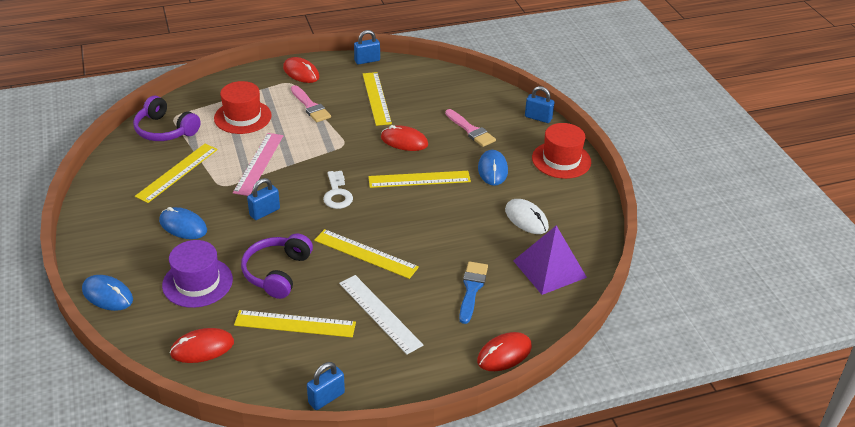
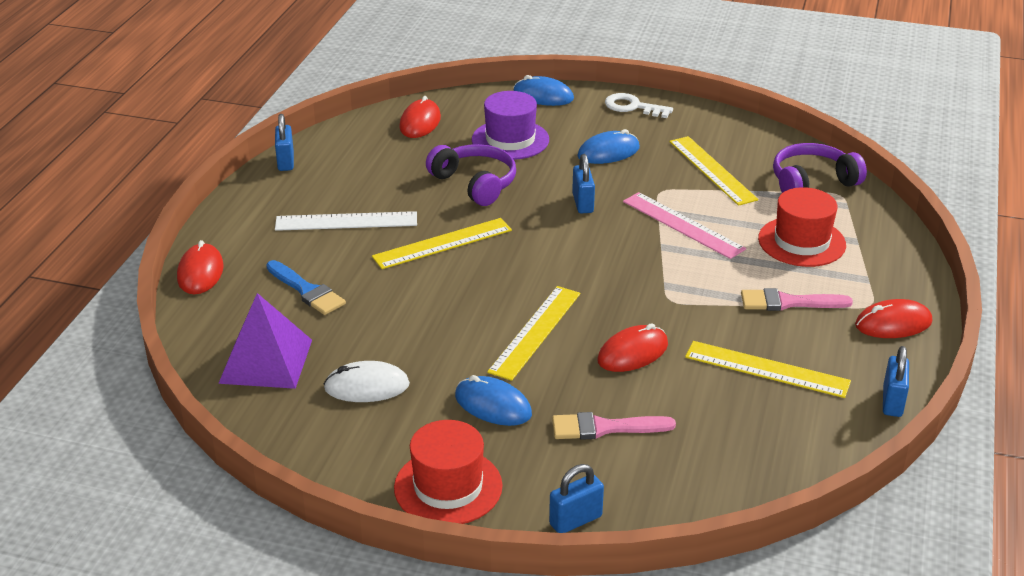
camera: 125 degrees right, 5 degrees down
(107, 295) = (543, 96): blue mouse -> blue mouse turned 45 degrees clockwise
(295, 324) = (392, 172): yellow ruler -> none
(337, 194) = (568, 260): white key -> white key (632, 107)

